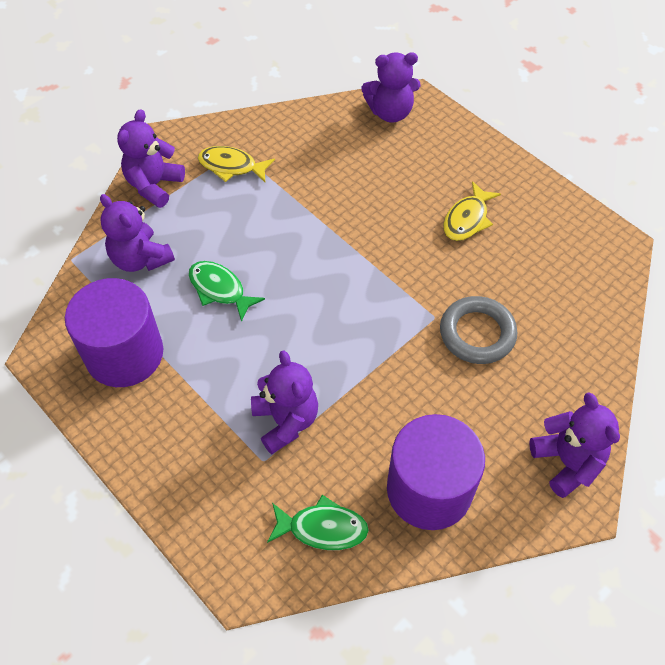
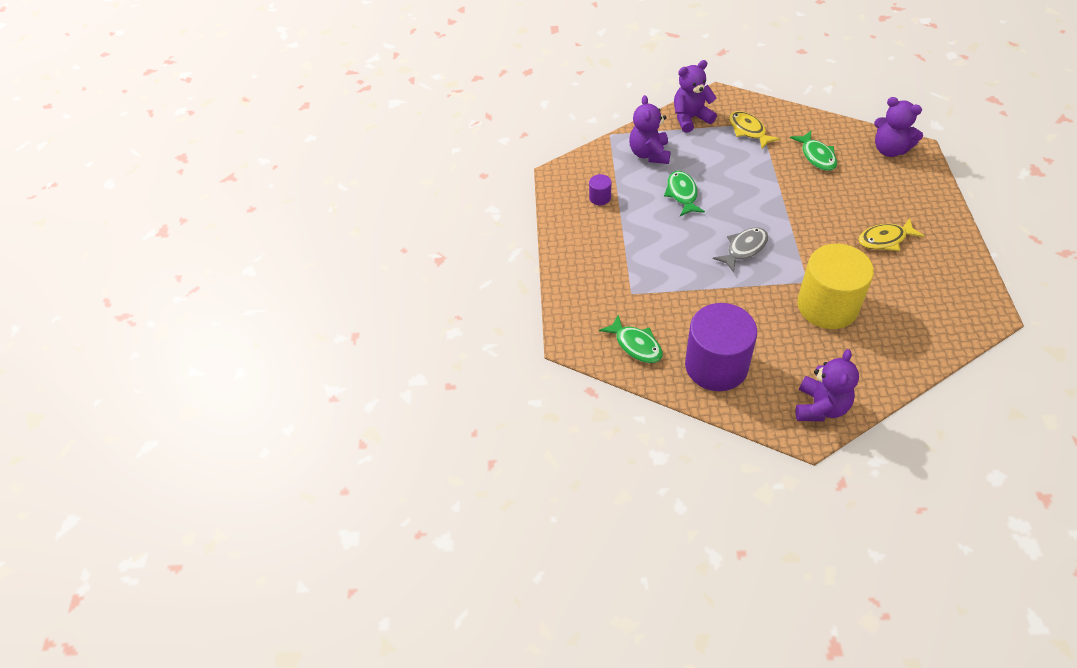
camera: 45 degrees right, 5 degrees down
(124, 354) = (600, 197): purple cylinder -> purple cylinder, size x0.41
(286, 421) = (661, 282): purple teddy bear -> none
(326, 159) = (816, 156): none -> green fish
(341, 318) = (744, 249): none -> grey fish
(477, 333) = (827, 306): grey ring -> yellow cylinder

